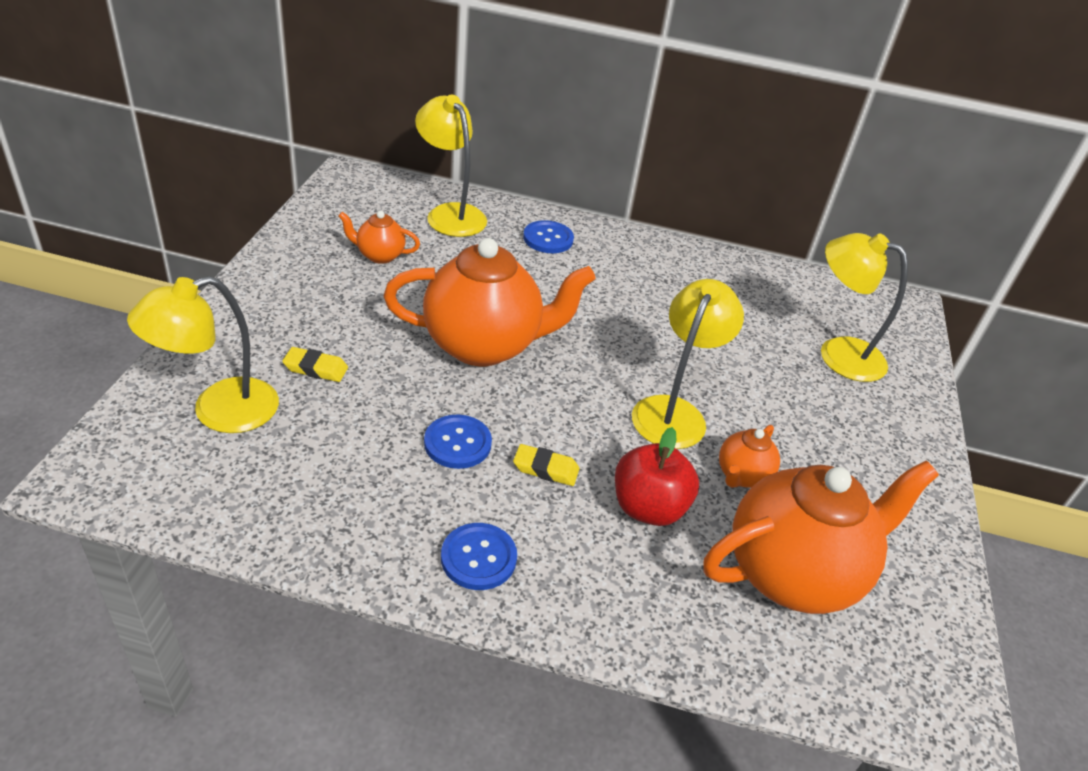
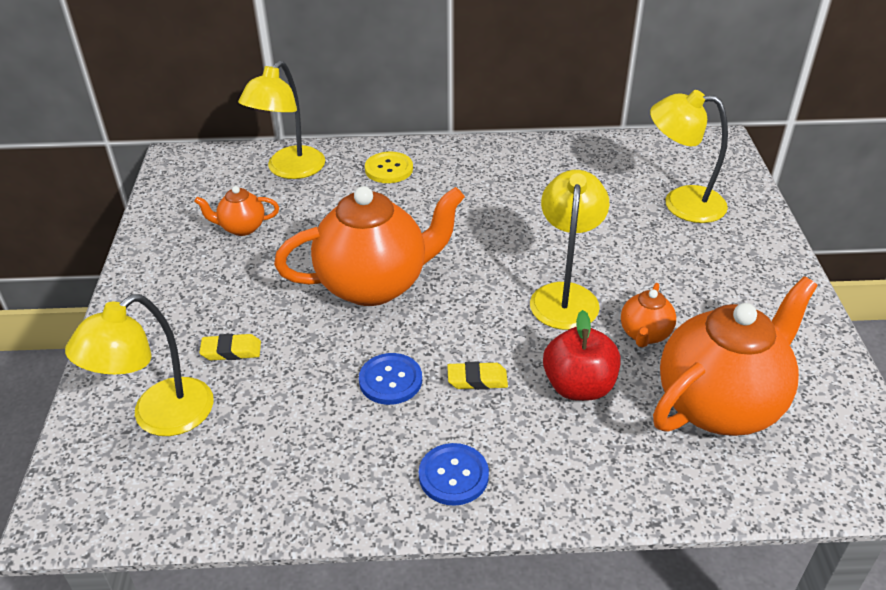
camera: 10 degrees left, 0 degrees up
(450, 214) = (289, 170): yellow lamp -> yellow lamp turned 105 degrees counterclockwise
(548, 239) = (389, 169): blue button -> yellow button

